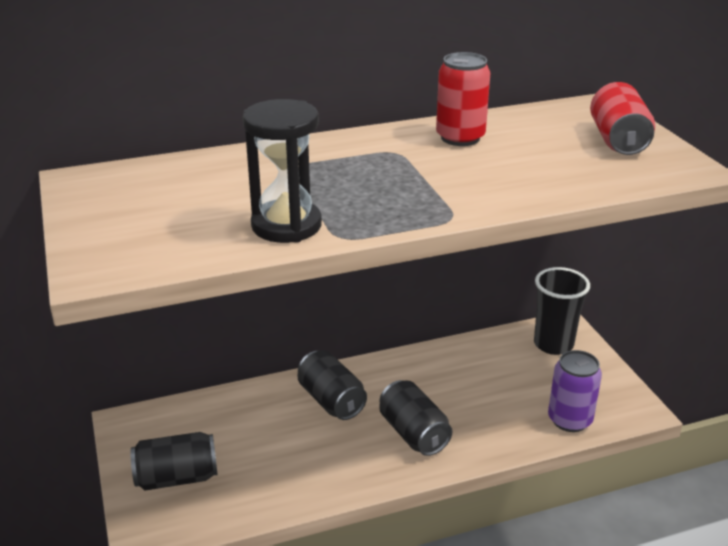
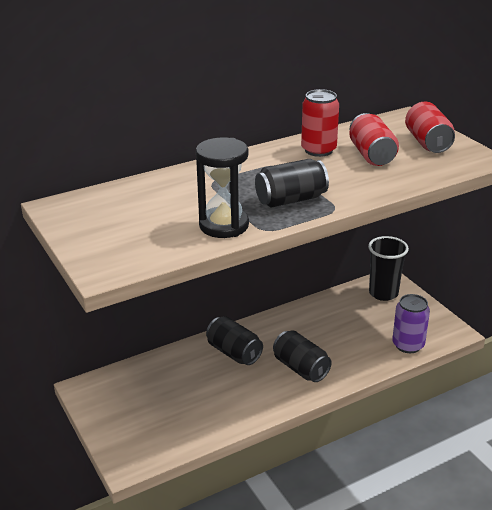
camera: 10 degrees left, 0 degrees up
(177, 478) = (137, 422): black can -> black can (291, 200)
(532, 150) = (372, 155): none -> red can

